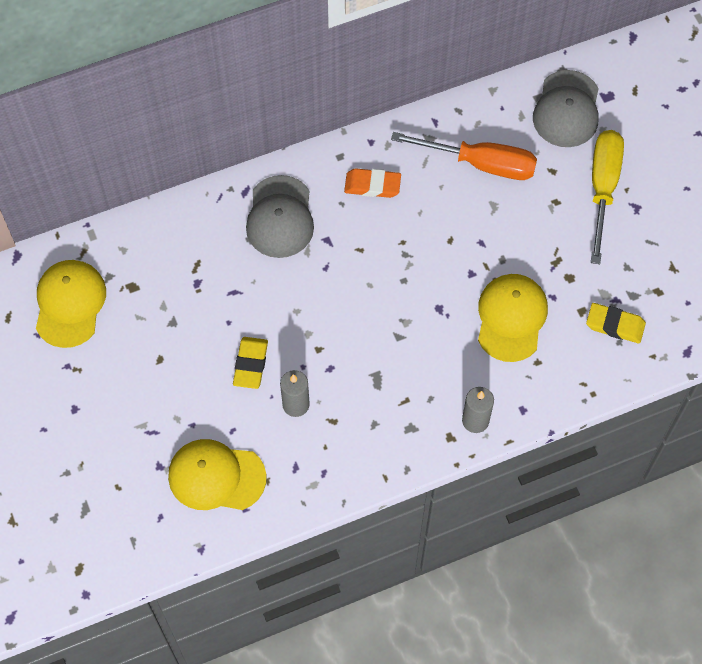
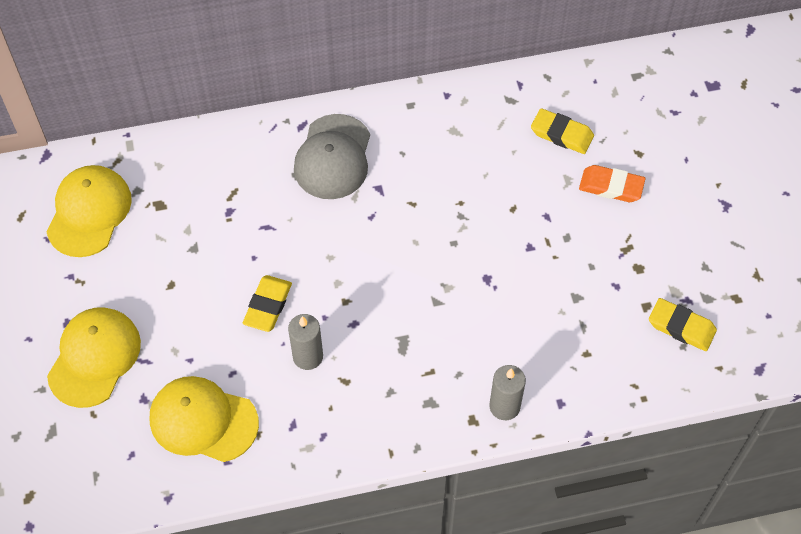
camera: 10 degrees right, 5 degrees down
(372, 185) = (439, 139): orange eraser -> orange eraser (611, 186)
(481, 163) = (561, 134): orange screwdriver -> yellow eraser
(511, 318) = (565, 301): yellow cap -> yellow cap (94, 358)
(566, 109) = (665, 92): grey cap -> none
(602, 188) = (691, 179): yellow screwdriver -> none

